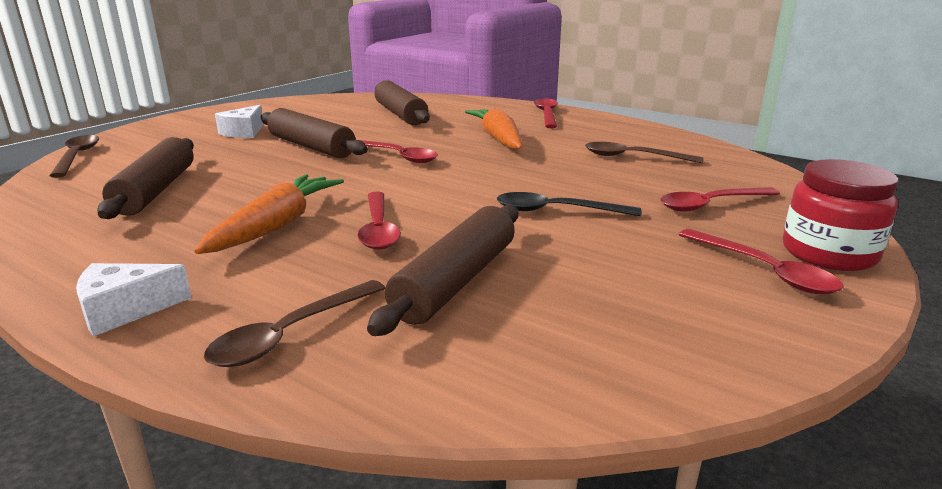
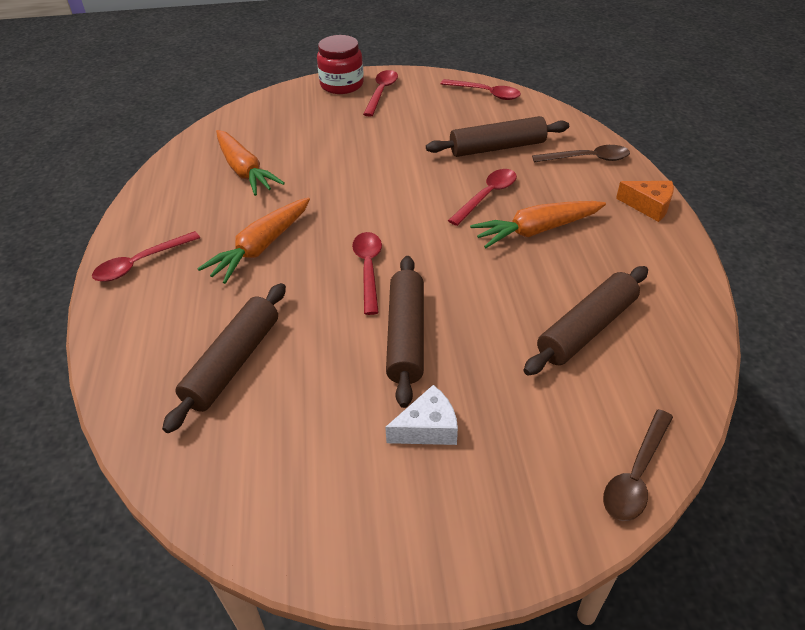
camera: 130 degrees left, 20 degrees up
(125, 310) = (649, 206): white cheese -> orange cheese
(556, 211) = (384, 158): black spoon -> none
(633, 157) = (245, 171): brown spoon -> orange carrot
(711, 204) = (312, 122): red spoon -> red spoon (485, 93)

